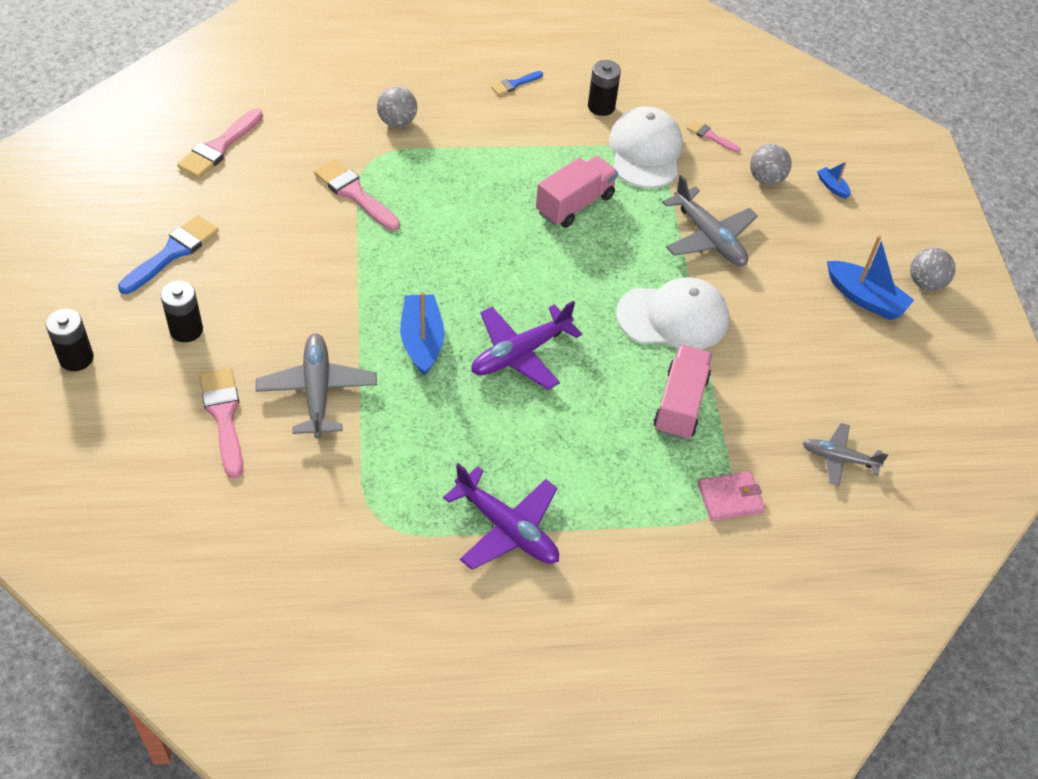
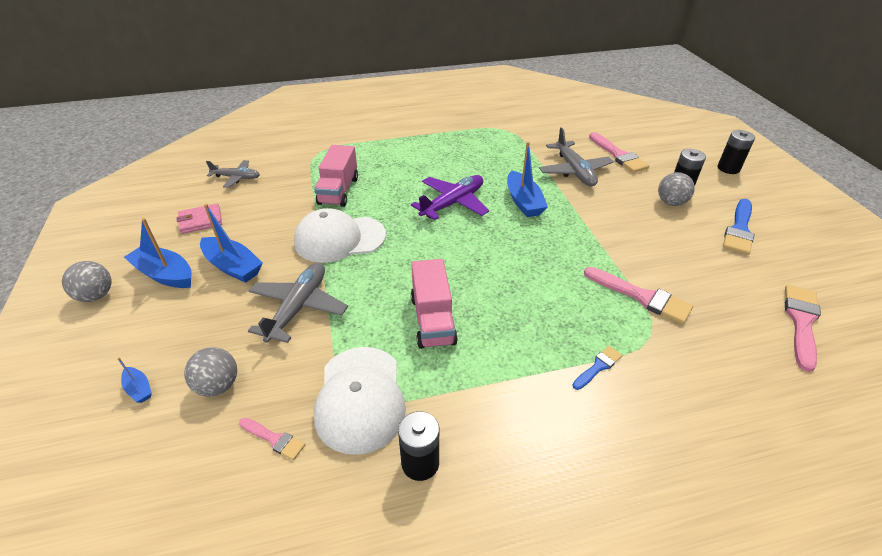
camera: 175 degrees right, 10 degrees down
(397, 122) = (656, 387): grey ball -> grey ball (671, 202)
(507, 528) = (438, 133): purple plane -> none
(514, 84) = (546, 482): blue brush -> blue brush (598, 367)
(575, 204) = (432, 320): pink truck -> pink truck turned 45 degrees counterclockwise
(709, 238) = (298, 307): grey plane -> grey plane turned 60 degrees clockwise
(730, 498) = (312, 155): pink wallet -> pink wallet (200, 221)
(792, 297) = (233, 266): none -> blue boat

